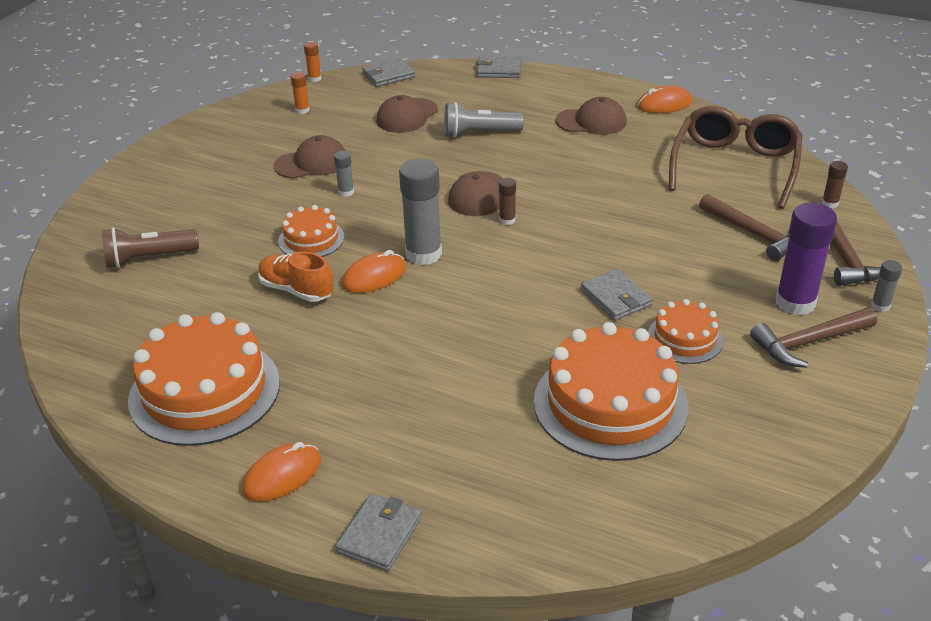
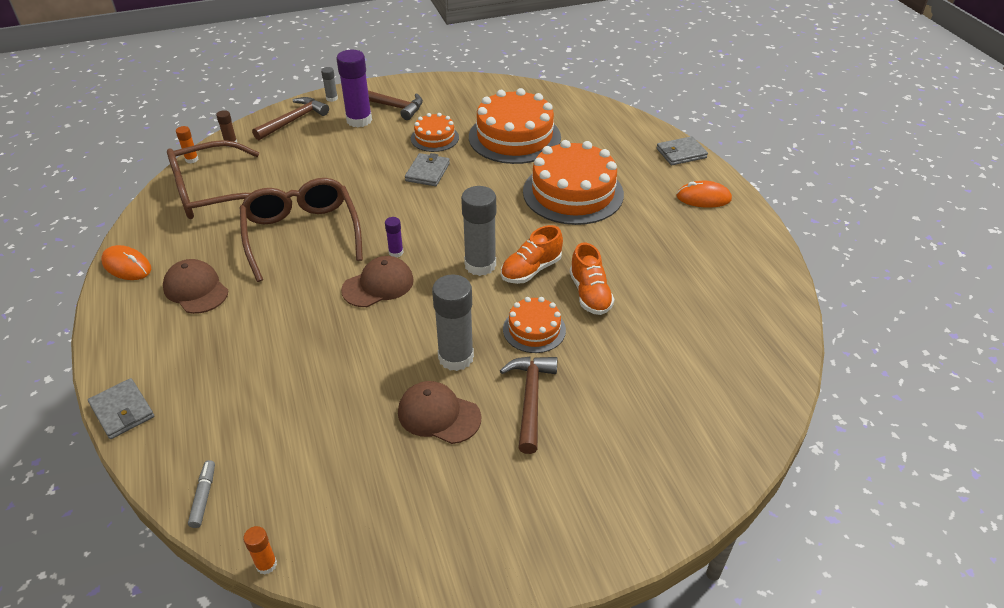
camera: 135 degrees left, 5 degrees up
(149, 258) = (670, 400): brown flashlight -> none
(204, 391) = (709, 264): orange cake -> orange cake (573, 193)
(302, 110) = (351, 508): orange glue stick -> orange glue stick (192, 159)
(346, 192) = (456, 357): grey glue stick -> grey glue stick, size x2.12
(374, 277) = (531, 270): orange mouse -> orange shoe
(388, 75) = (204, 497): grey wallet -> grey marker
(407, 116) = (288, 413): brown cap -> none
(479, 133) = (278, 342): grey flashlight -> none
(507, 220) = (396, 252): brown glue stick -> purple glue stick
(603, 186) = (302, 234): none -> brown glasses
(754, 234) = (299, 155): brown hammer -> brown hammer (530, 399)

